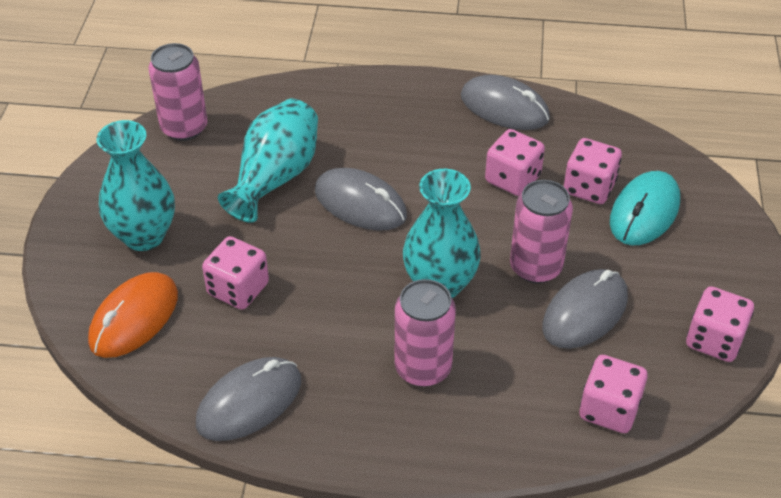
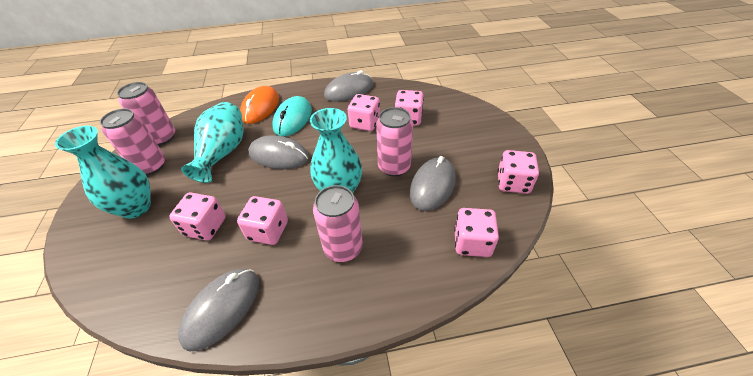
camera: 15 degrees left, 0 degrees up
(134, 318) = (129, 267): orange mouse -> orange mouse (260, 107)
(166, 174) = (151, 166): none -> pink can
(324, 317) = (268, 231): none -> pink dice
(504, 107) = (349, 90): grey mouse -> grey mouse turned 45 degrees counterclockwise
(644, 212) = (443, 124): turquoise mouse -> turquoise mouse (293, 119)

